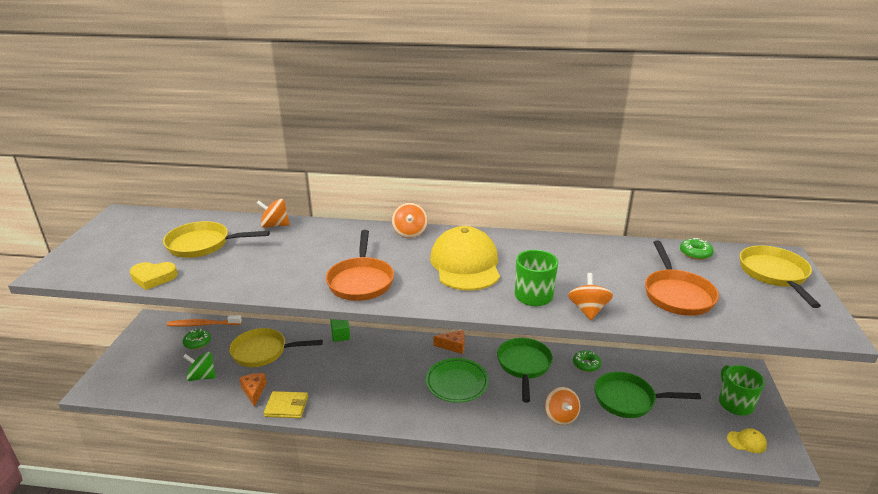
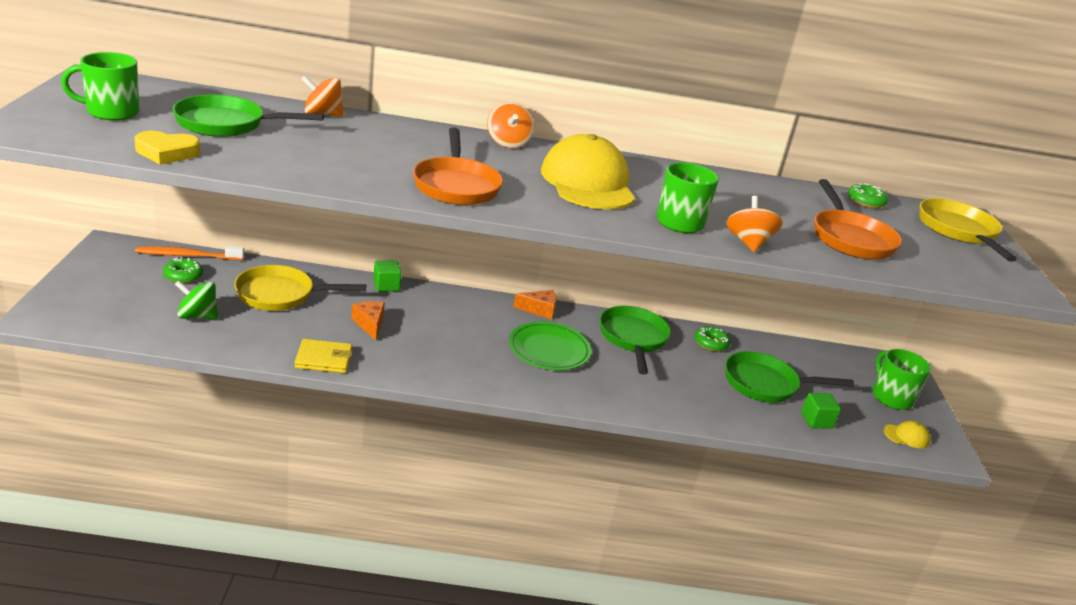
camera: 10 degrees left, 0 degrees up
(124, 245) = (111, 112): none -> green mug
(203, 244) = (226, 124): yellow pan -> green pan
(254, 391) = (275, 339): orange cheese -> orange cheese (370, 324)
(561, 416) = (684, 395): orange spinning top -> none
(669, 432) = (816, 420): none -> green cube

